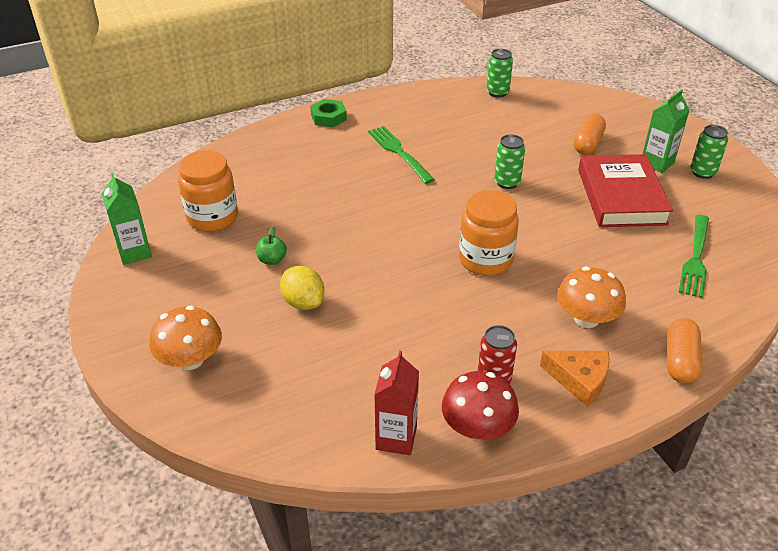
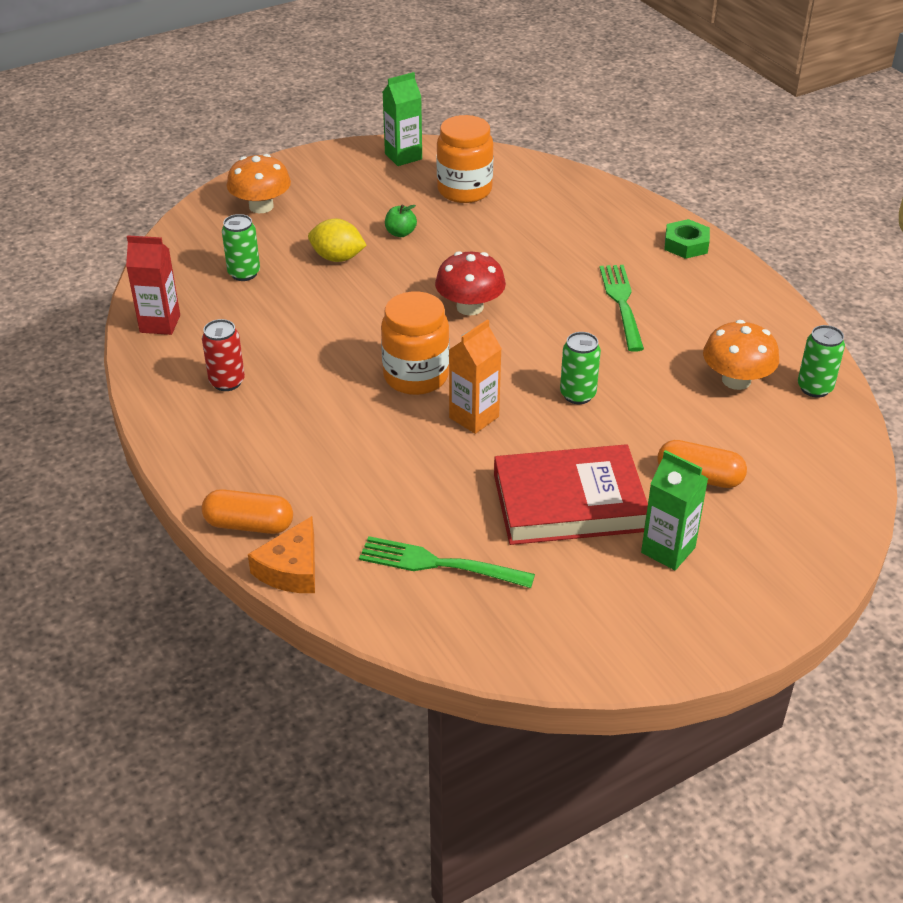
camera: 85 degrees right, 0 degrees up
(303, 302) = (337, 258): yellow lemon -> yellow lemon turned 60 degrees clockwise
(399, 153) = (622, 303): green fork -> green fork turned 60 degrees counterclockwise
(477, 427) = (167, 371): red mushroom -> red mushroom (470, 307)
(535, 232) = (474, 417): none -> orange carton
(579, 380) = (223, 442): orange cheese -> orange cheese (291, 569)
(586, 318) = (318, 453): orange mushroom -> orange mushroom (736, 380)
(702, 172) = (655, 601): green can -> green can (244, 273)

